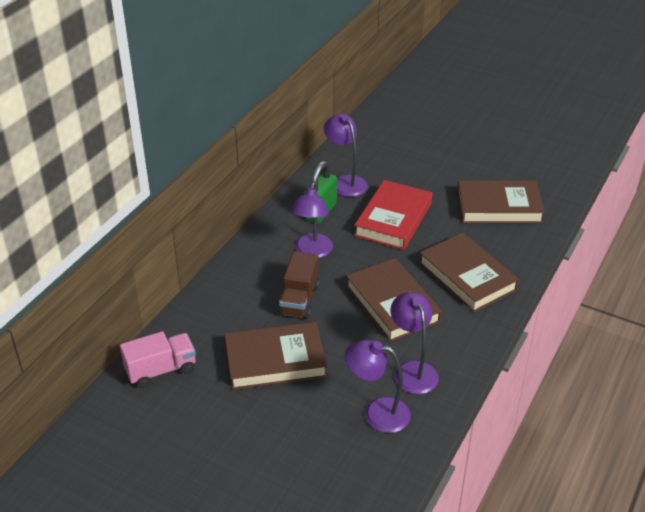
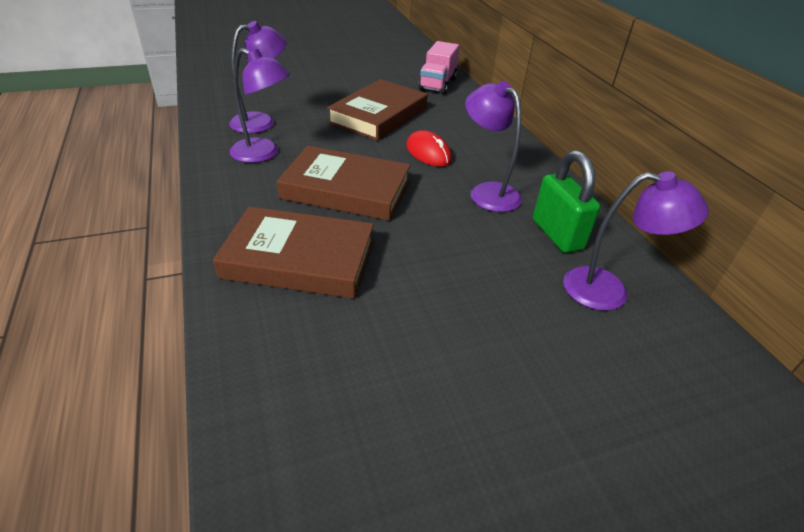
camera: 130 degrees right, 0 degrees up
(299, 300) = (428, 153): brown truck -> red mouse
(393, 219) = (477, 277): red book -> none
(498, 207) = (371, 412): brown book -> none

